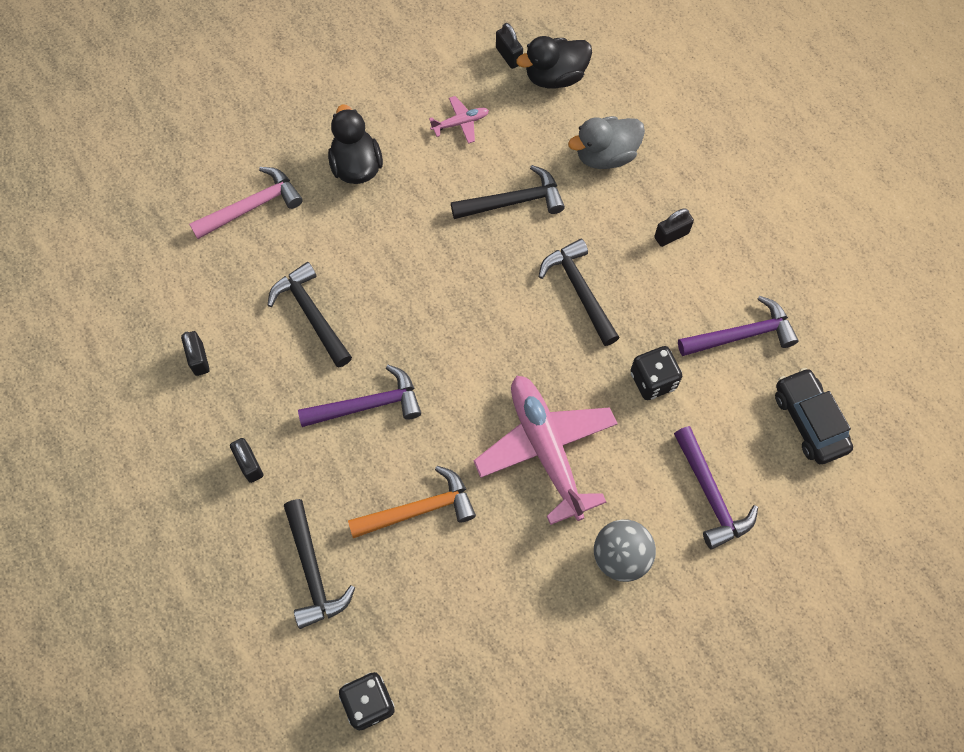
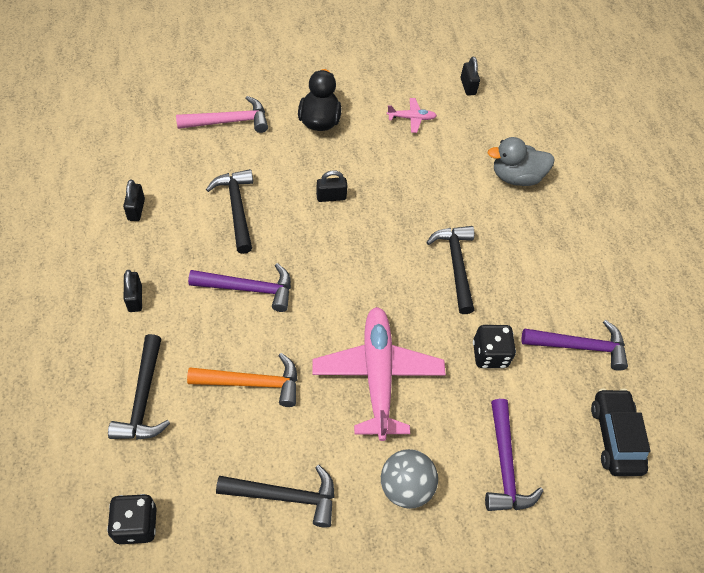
camera: 15 degrees right, 10 degrees down
(513, 201) = (429, 184): black hammer -> black hammer (285, 496)
(555, 77) = (498, 111): black duck -> none
(671, 235) = (548, 251): black padlock -> black padlock (331, 197)

